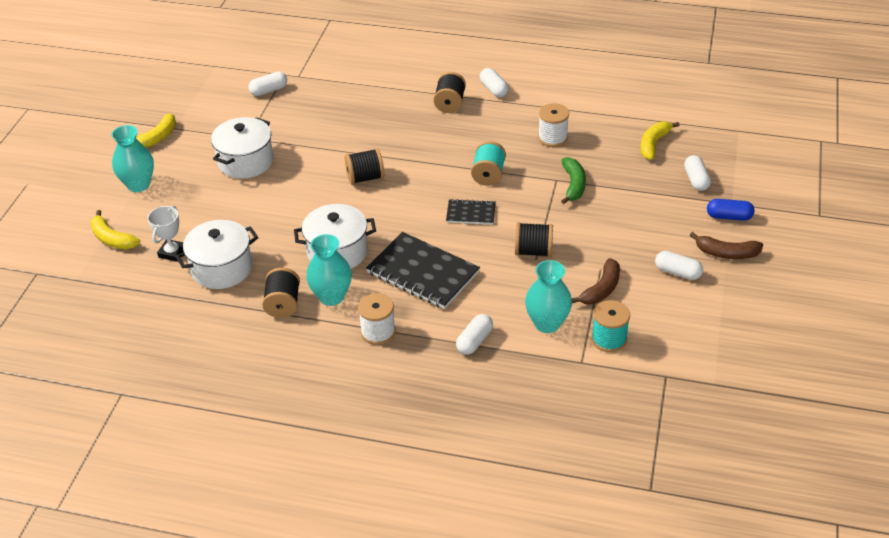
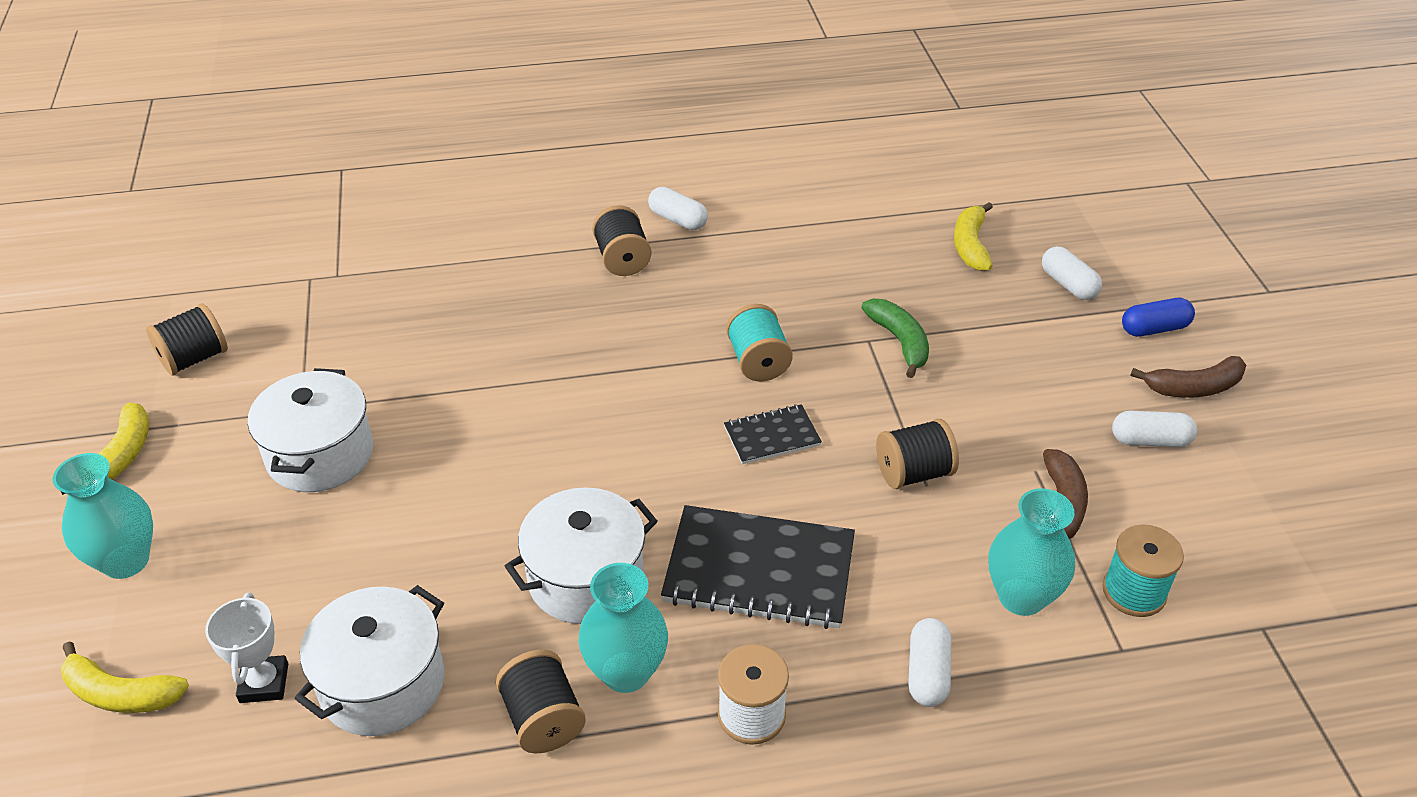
camera: 25 degrees left, 0 degrees up
(269, 90) = (296, 313): white capsule -> none
(365, 178) = (556, 424): black spool -> black spool (194, 358)
(552, 138) = (818, 274): white spool -> none

